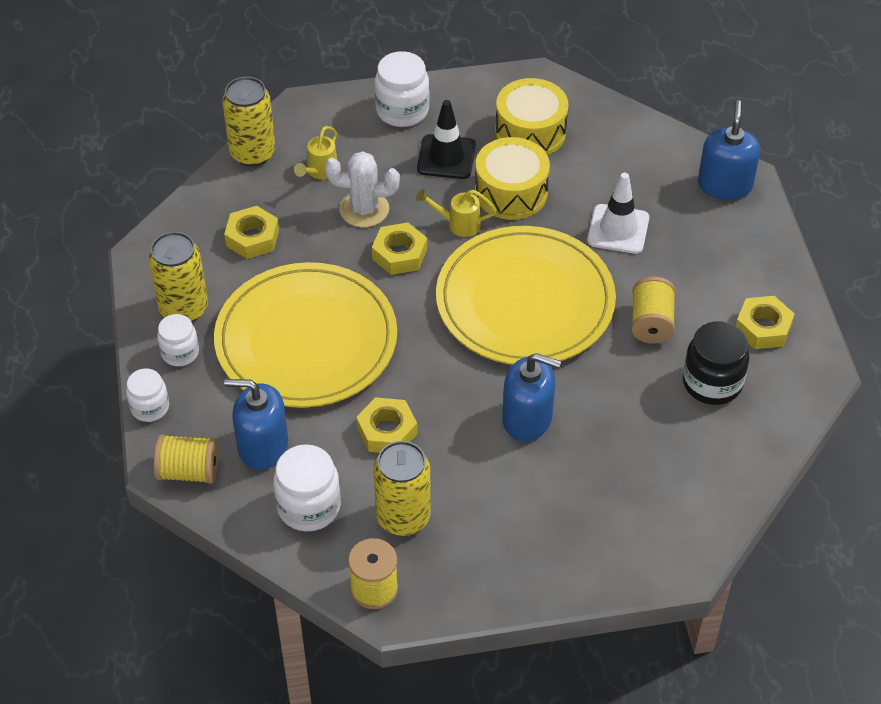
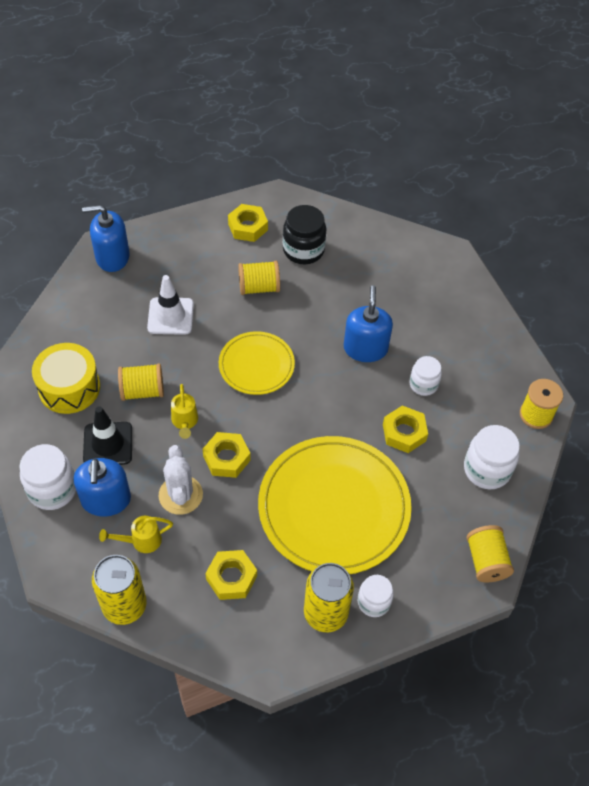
camera: 105 degrees left, 5 degrees up
(150, 407) = (436, 609): white jar -> white jar (423, 384)
(263, 446) = (445, 514): blue soap dispenser -> blue soap dispenser (106, 500)
(319, 172) = (141, 541): yellow watering can -> yellow watering can turned 150 degrees clockwise
(403, 517) = (473, 408): yellow can -> none
(511, 192) = (142, 391): yellow drum -> yellow spool
(525, 301) = (256, 365): yellow plate -> yellow plate, size x0.54

